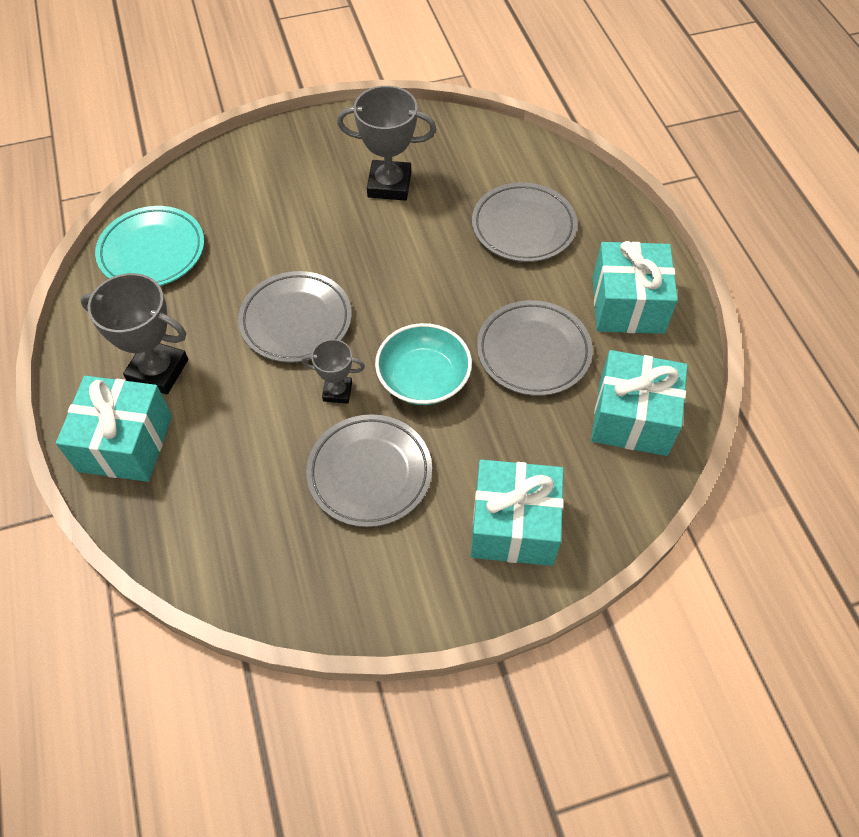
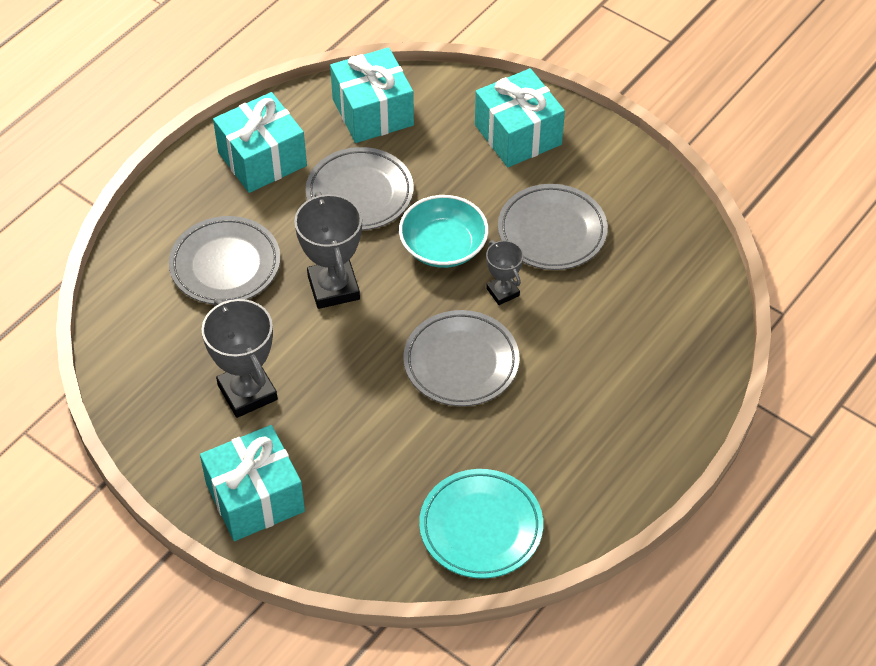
camera: 125 degrees left, 5 degrees down
(125, 443) = (669, 396): turquoise gift -> turquoise gift (255, 498)
(158, 371) = (591, 424): grey trophy -> grey trophy (333, 288)

